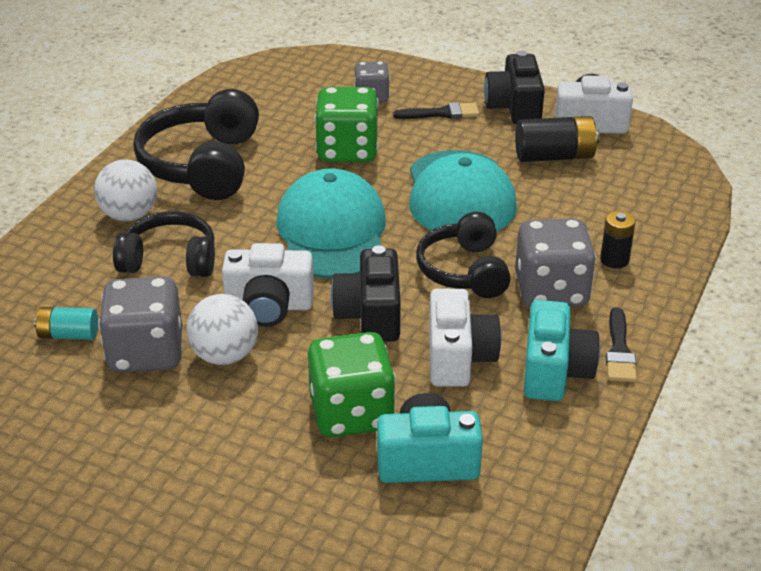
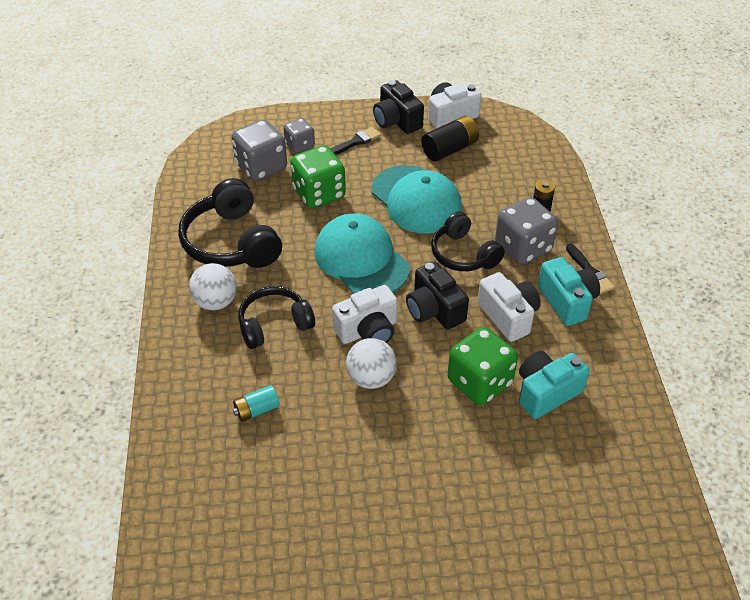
camera: 30 degrees left, 10 degrees up
(146, 353) = (320, 399): grey dice -> grey dice (261, 167)

